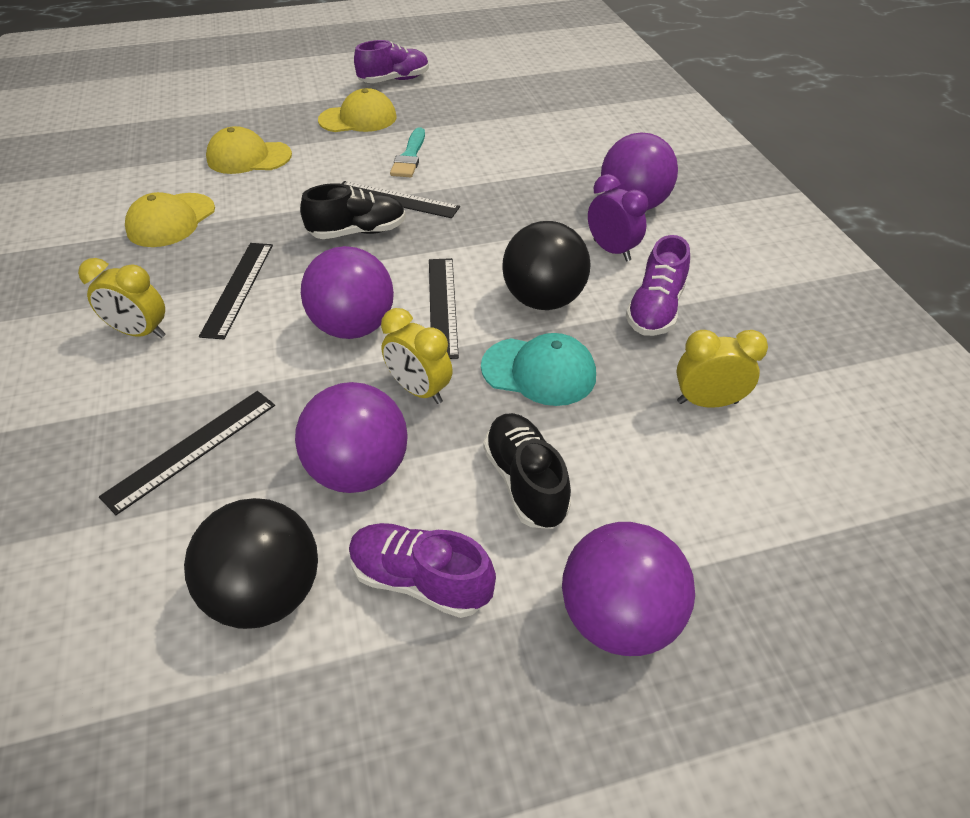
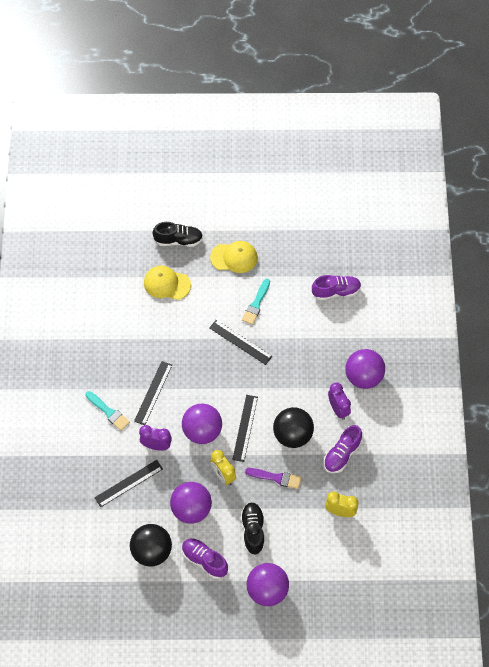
camera: 15 degrees right, 15 degrees up
(141, 332) = (108, 412): yellow clock -> turquoise brush
(171, 220) = (123, 332): yellow cap -> none
(254, 368) = (156, 446): none -> purple clock
(358, 232) = (215, 364): black shoe -> black shoe (178, 240)
(394, 80) = (264, 217): purple shoe -> purple shoe (336, 291)
(539, 371) = (276, 478): turquoise cap -> purple brush

